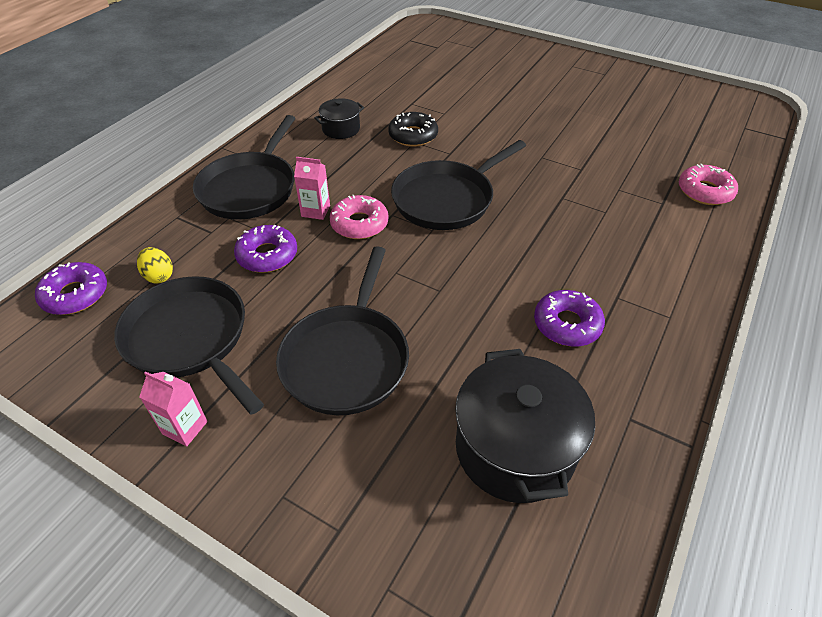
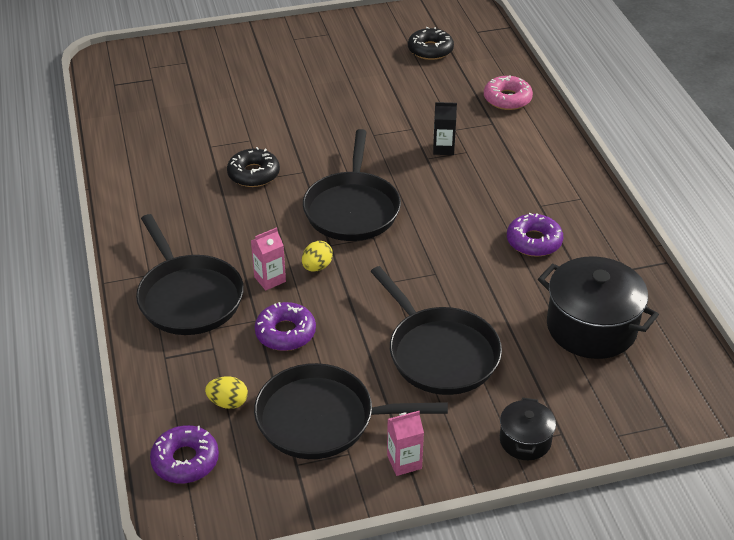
camera: 45 degrees left, 5 degrees down
(341, 129) = (184, 204): black pot -> black pot (525, 440)
(359, 224) = (317, 267): pink donut -> yellow egg
(587, 198) = (443, 148): none -> black carton
(679, 121) = (430, 50): none -> black donut

